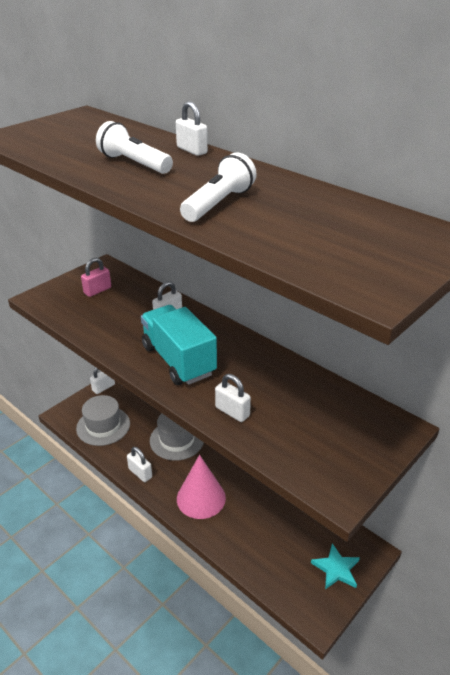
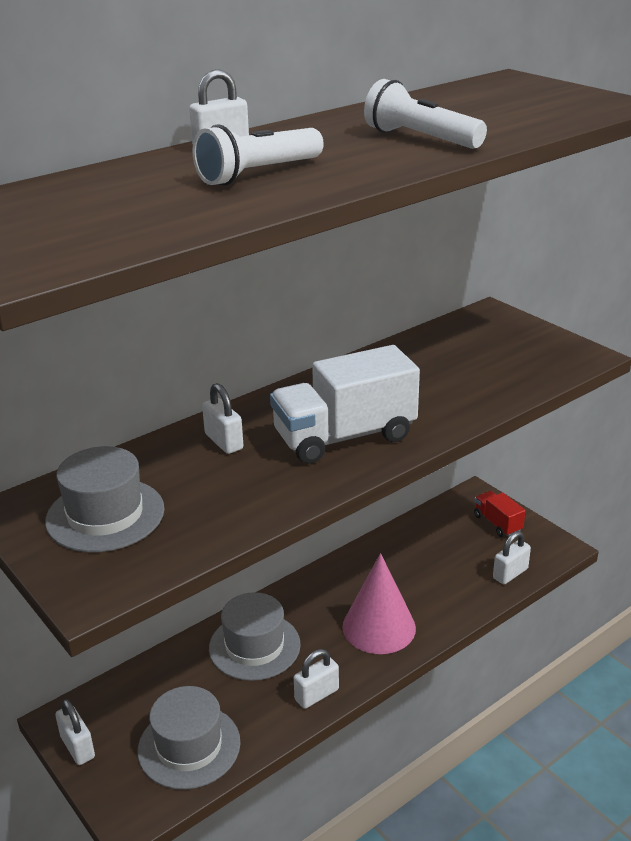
camera: 80 degrees left, 5 degrees down
(97, 290) = (105, 515): pink padlock -> grey hat
(178, 360) = (344, 437): turquoise truck -> white truck
(232, 412) = (459, 403): white padlock -> white padlock (510, 574)
(336, 569) = (497, 523): turquoise star -> red truck

